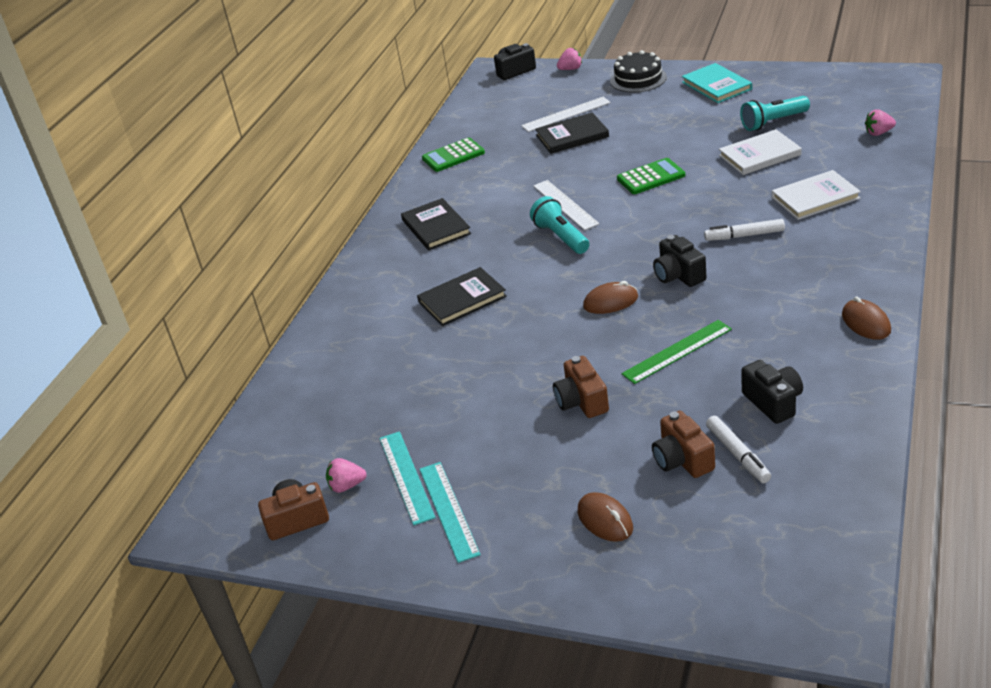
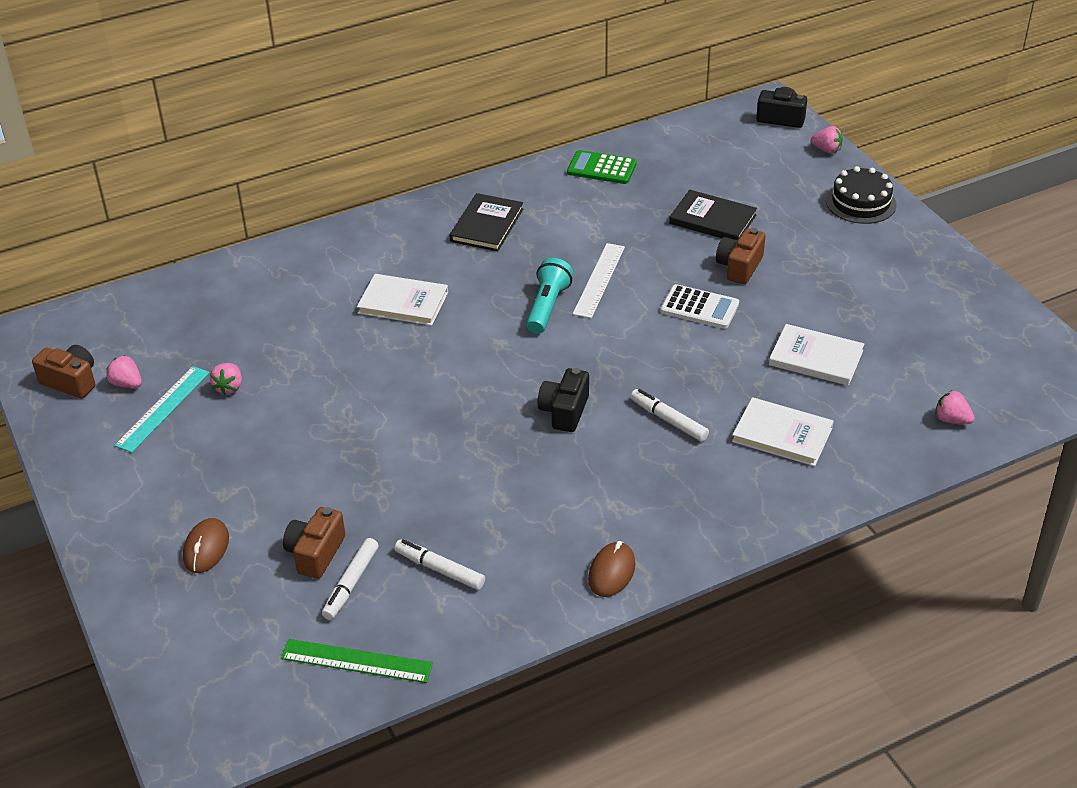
camera: 40 degrees right, 5 degrees up
(432, 428) = (229, 387): none -> pink strawberry
(449, 510) = (145, 455): turquoise ruler -> none
(462, 299) = (403, 302): black book -> white book
(566, 114) = (745, 194): white ruler -> none
(582, 401) = (336, 452): brown camera -> brown camera (739, 267)
(610, 302) = (484, 391): brown mouse -> none
(651, 177) = (699, 307): green calculator -> white calculator
(677, 351) = (454, 471): green ruler -> green ruler (356, 661)
(717, 86) = (910, 261): turquoise book -> none
(773, 122) = (886, 335): turquoise flashlight -> none
(773, 402) = (439, 569): black camera -> white marker

